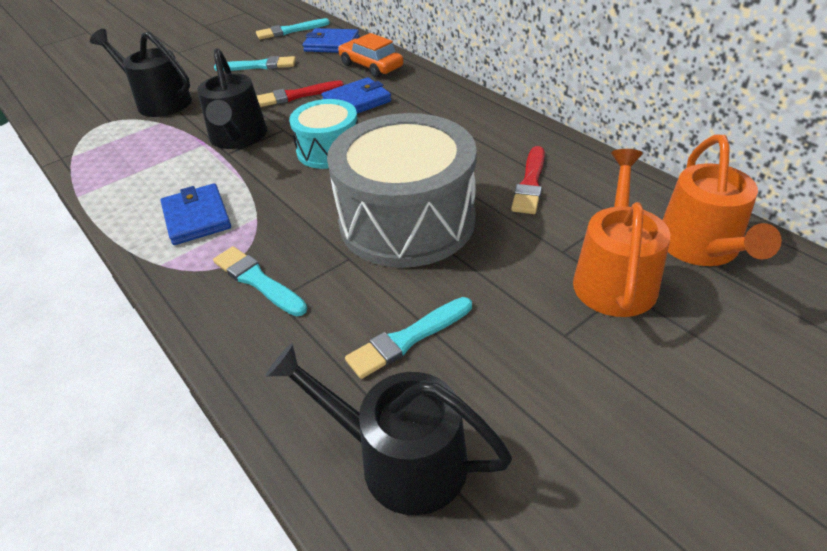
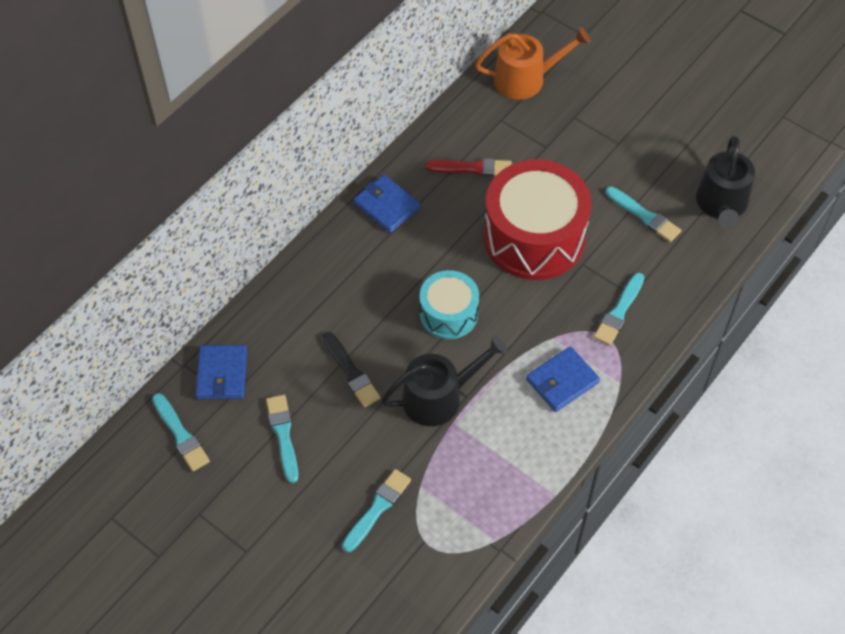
camera: 105 degrees left, 15 degrees up
(159, 101) = (377, 509): black watering can -> turquoise brush
(296, 95) = (351, 372): red brush -> black brush
(357, 101) = (358, 314): blue wallet -> blue wallet (387, 206)
(371, 66) = (278, 319): orange car -> none
(407, 221) = (534, 237): grey drum -> red drum
(614, 277) = (564, 121): orange watering can -> none

